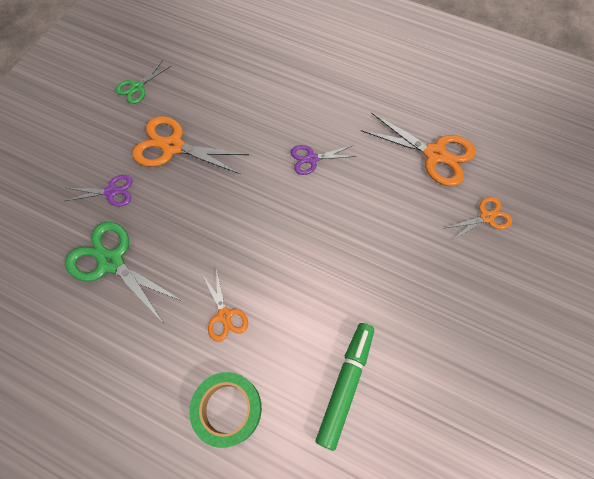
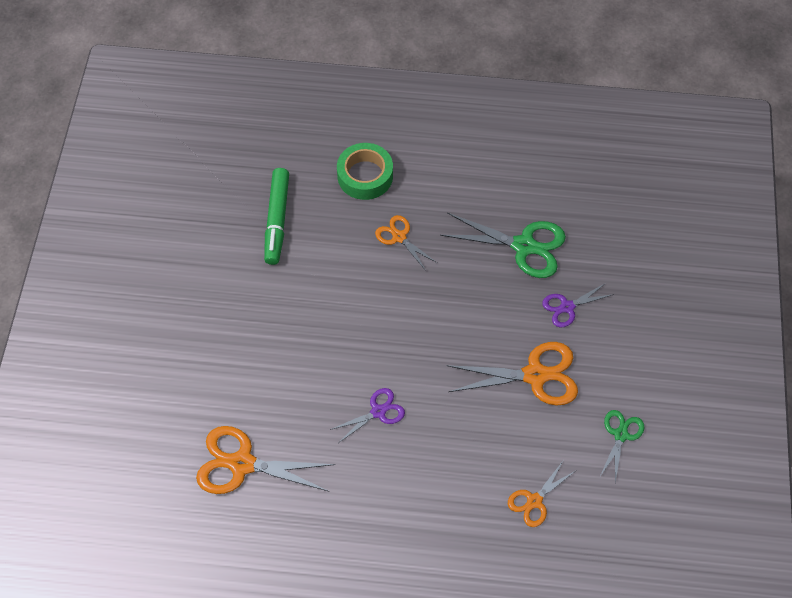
camera: 160 degrees right, 5 degrees down
(486, 217) = (174, 407): orange scissors -> orange scissors (534, 501)

